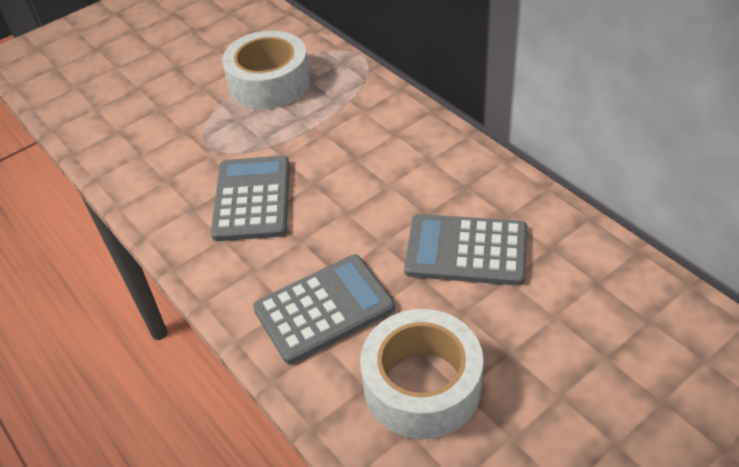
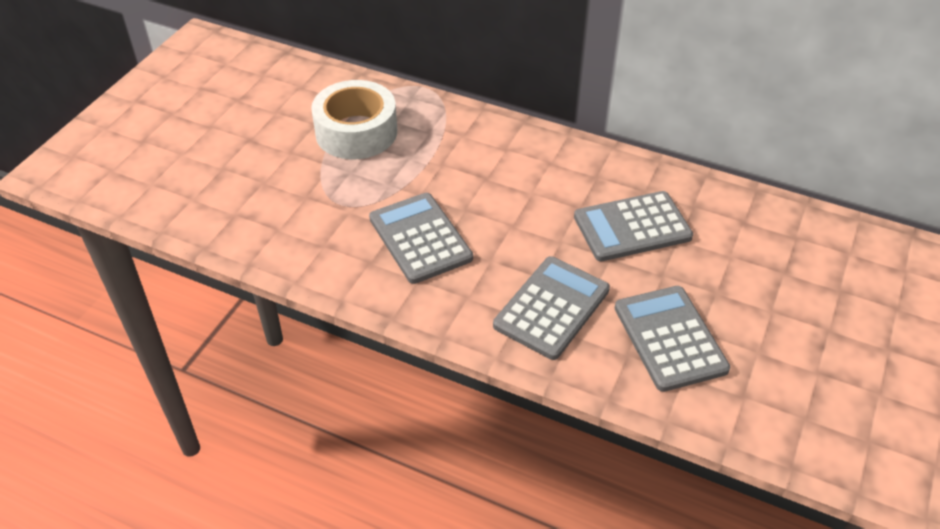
camera: 30 degrees left, 0 degrees up
(422, 385) = (670, 338): white tape -> grey calculator

